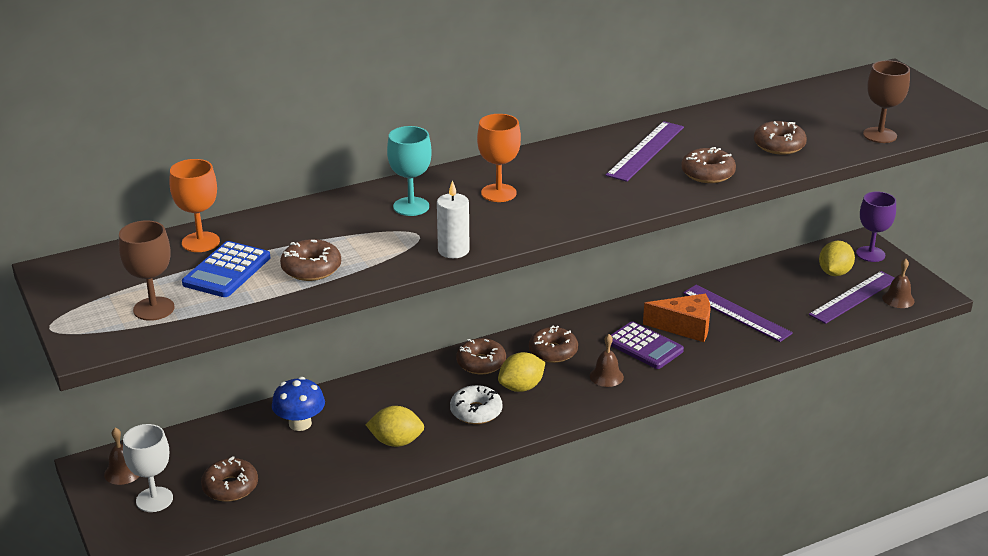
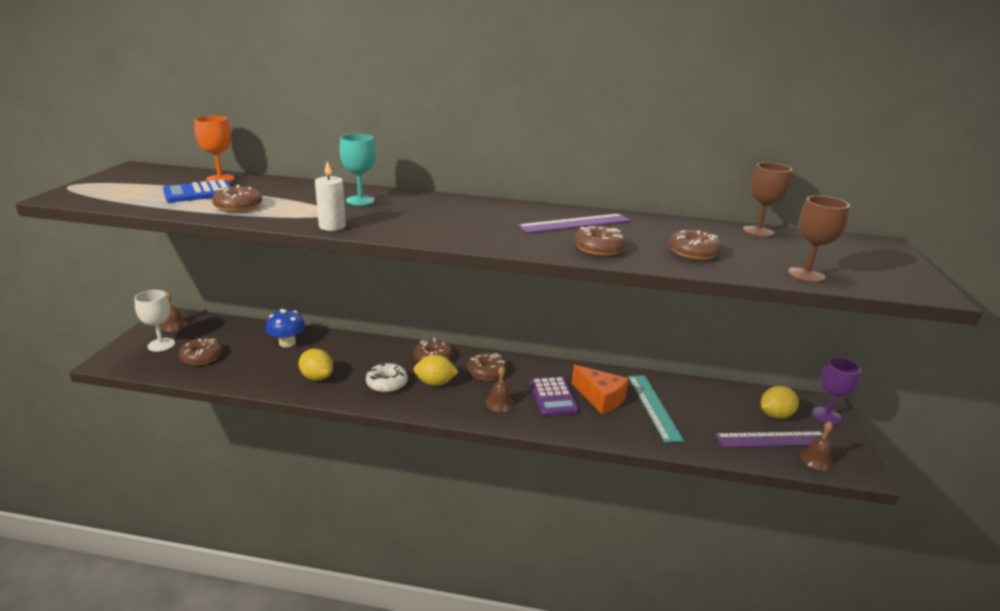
camera: 35 degrees right, 5 degrees down
(154, 309) = (126, 194): brown goblet -> brown goblet (758, 231)
(498, 193) = (426, 211): orange goblet -> none
(736, 313) = (653, 407): purple ruler -> turquoise ruler

